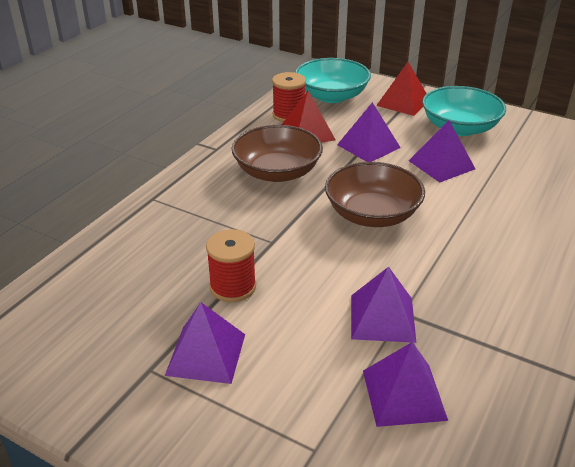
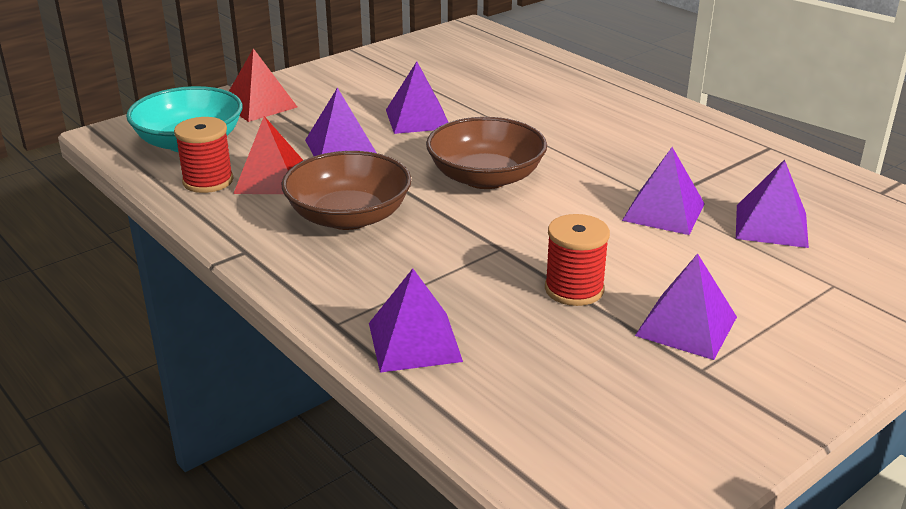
camera: 70 degrees left, 5 degrees down
(143, 231) = (414, 341): none -> purple pyramid
(459, 128) = (351, 91): turquoise bowl -> none

